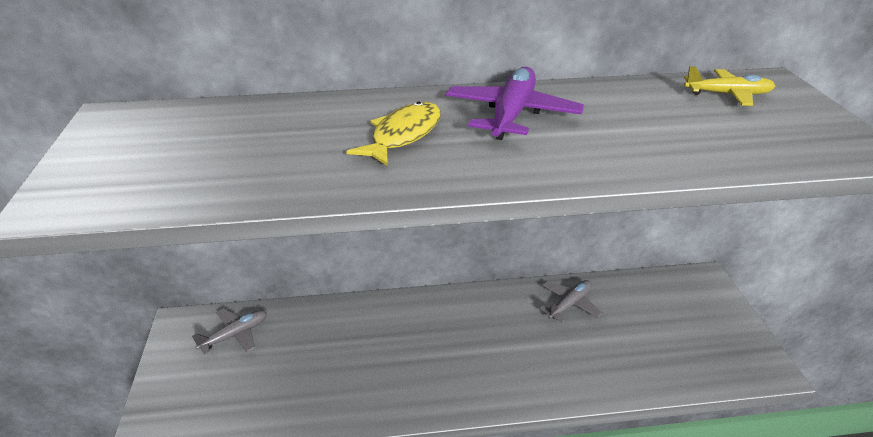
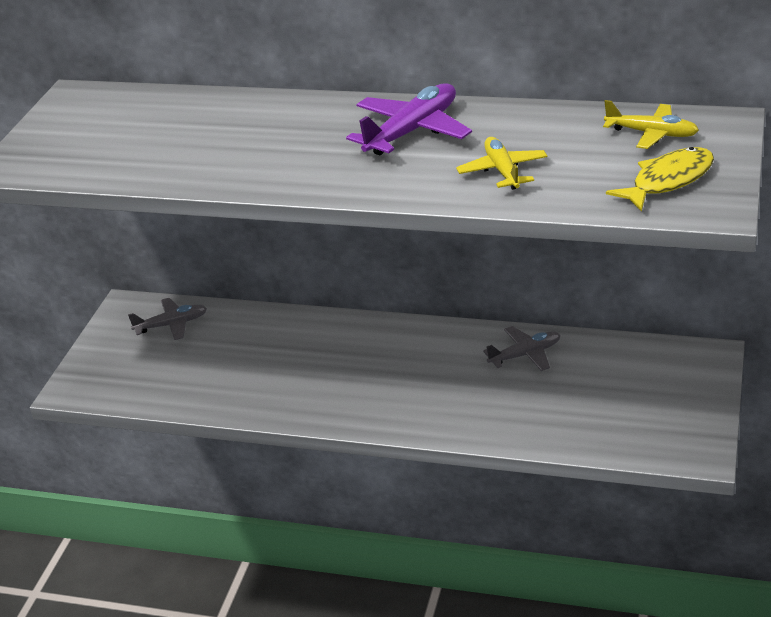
camera: 25 degrees right, 0 degrees up
(403, 135) = (299, 140): yellow fish -> yellow fish (668, 181)
(638, 141) = (502, 171): none -> yellow plane

